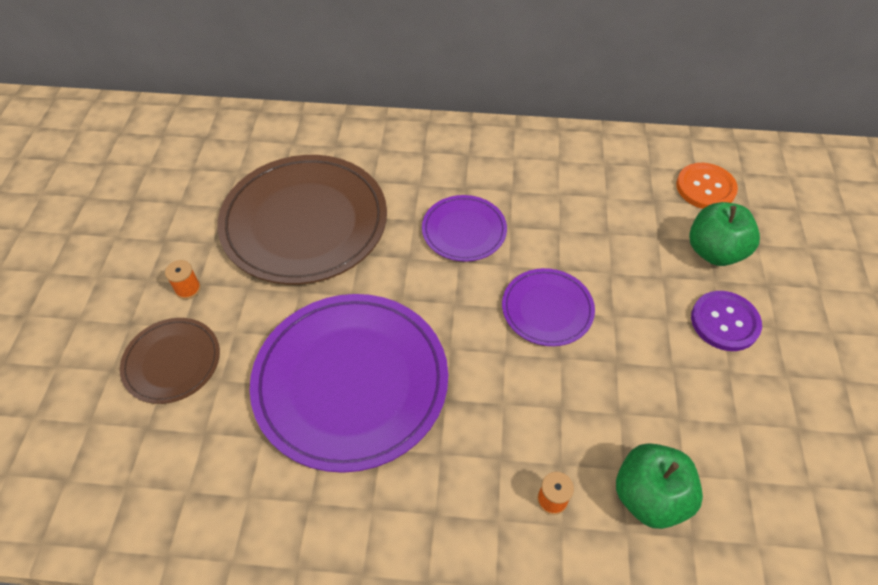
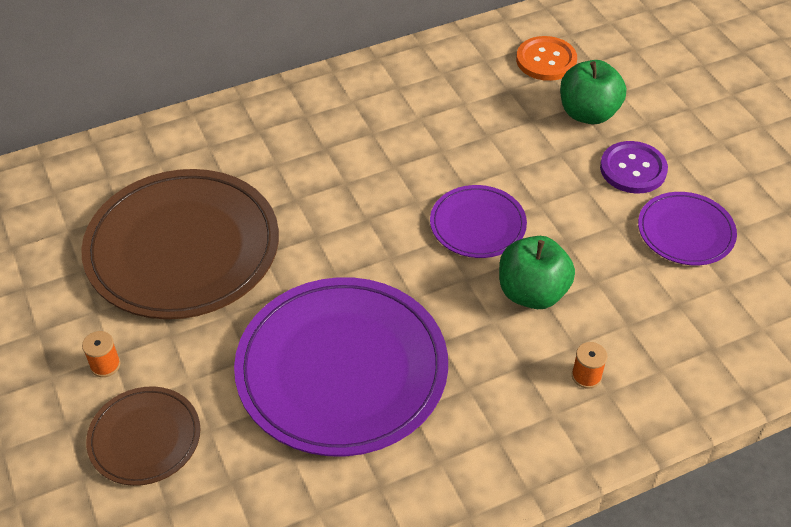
camera: 30 degrees left, 5 degrees down
(464, 230) = (352, 188): purple plate -> purple plate (685, 231)
(649, 496) = (660, 334): green apple -> green apple (532, 293)

